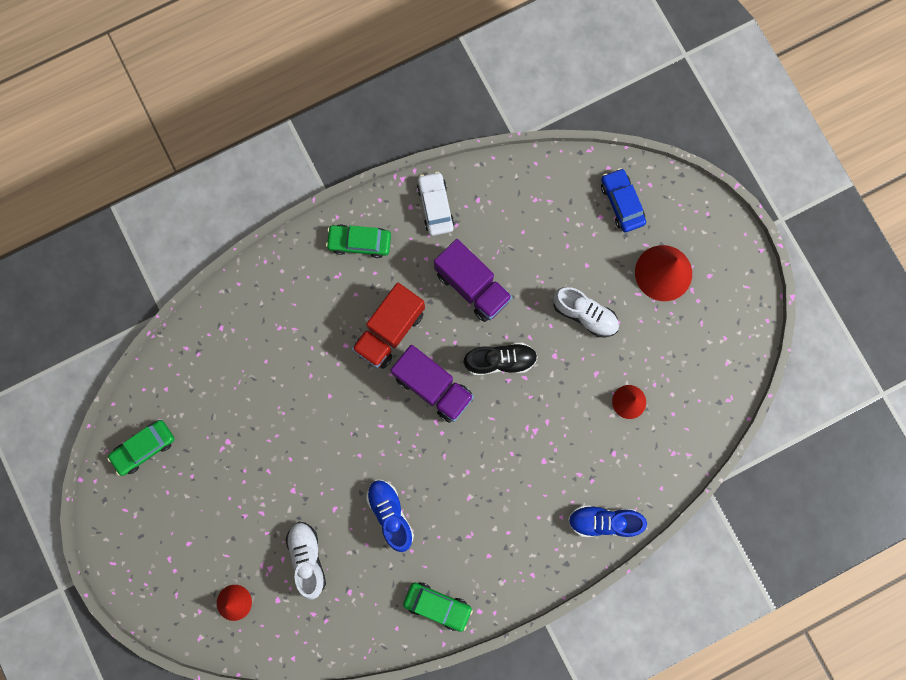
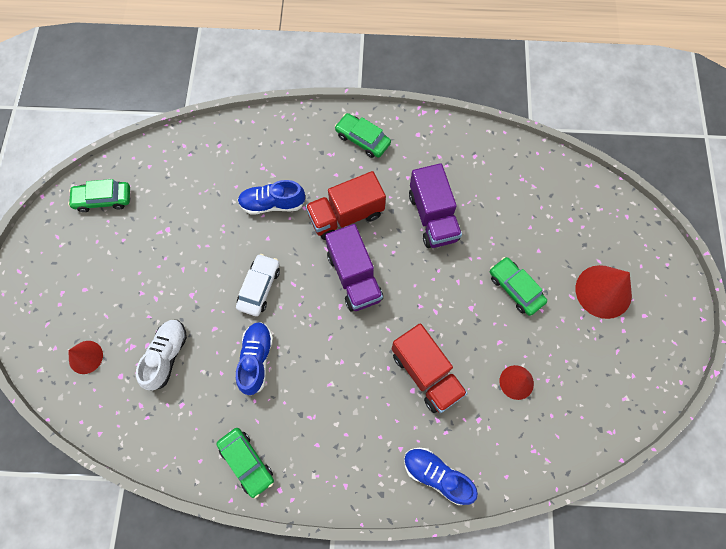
camera: 30 degrees right, 10 degrees down
(313, 359) = (272, 204): none -> blue shoe
(435, 206) = (438, 144): white car -> white car (259, 287)
(500, 361) = (422, 286): black shoe -> none
(547, 439) = (426, 373): none -> red truck
(584, 314) = (515, 288): white shoe -> green car
(622, 203) = (595, 218): blue car -> none

